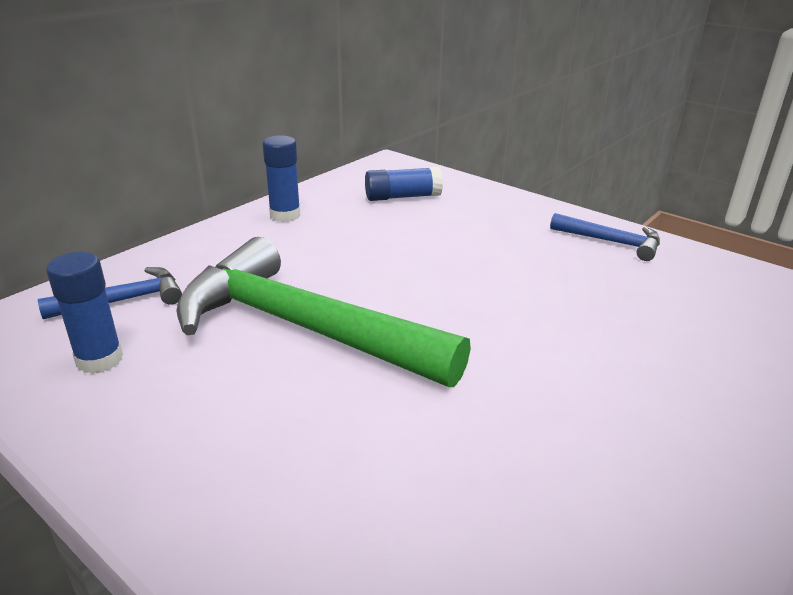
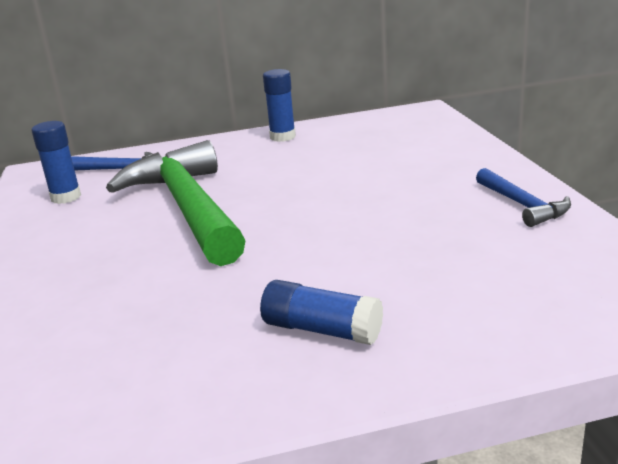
camera: 40 degrees right, 5 degrees down
(402, 197) = (390, 138): blue glue stick -> blue glue stick (321, 330)

